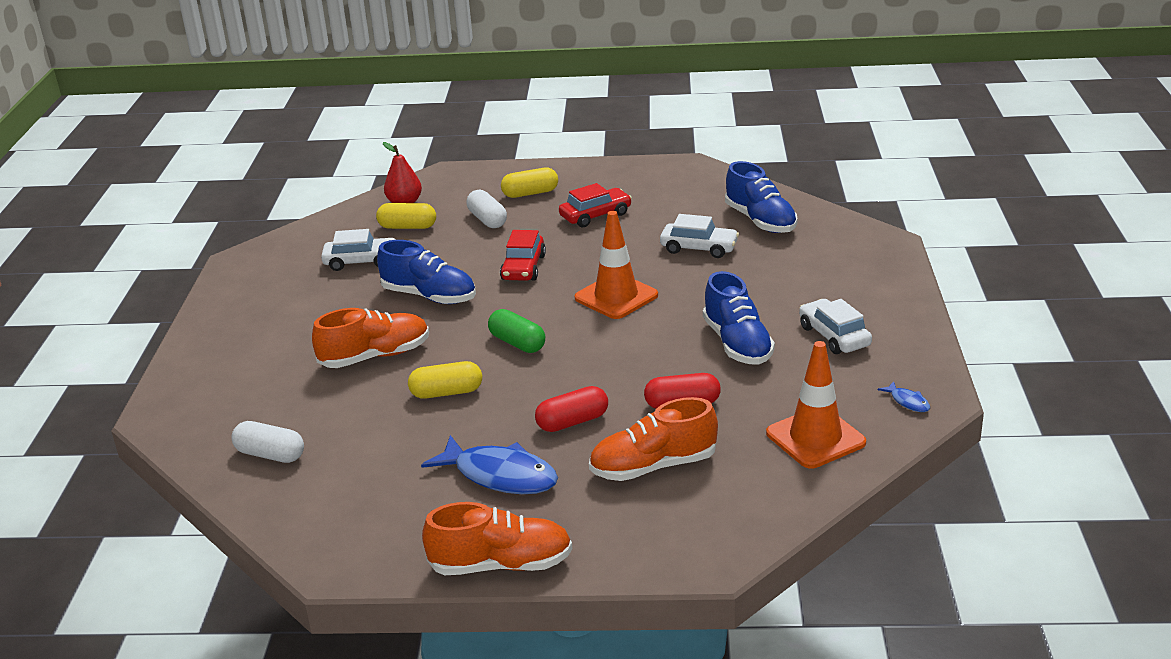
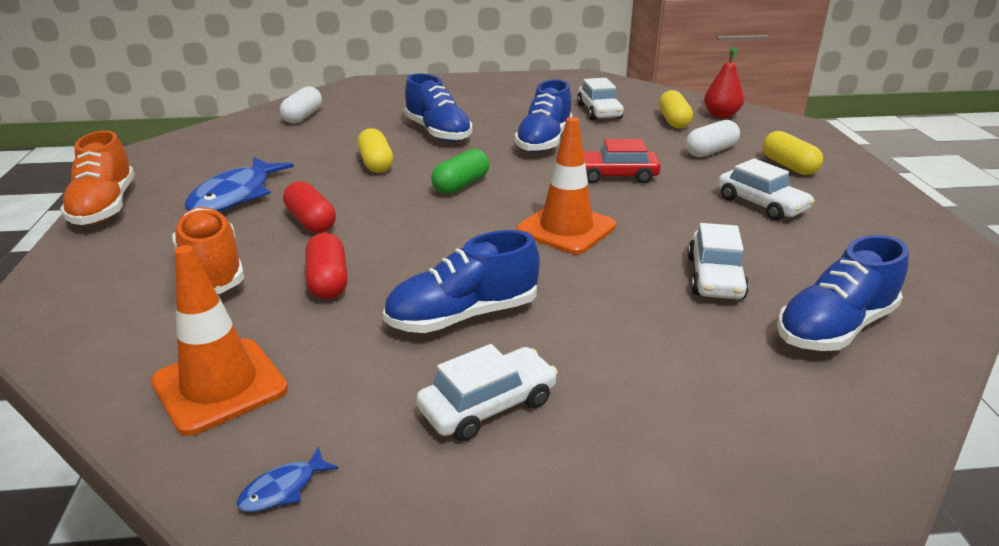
camera: 80 degrees right, 0 degrees up
(375, 356) = (438, 132): orange shoe -> blue shoe
(595, 215) = (761, 204): red car -> white car

